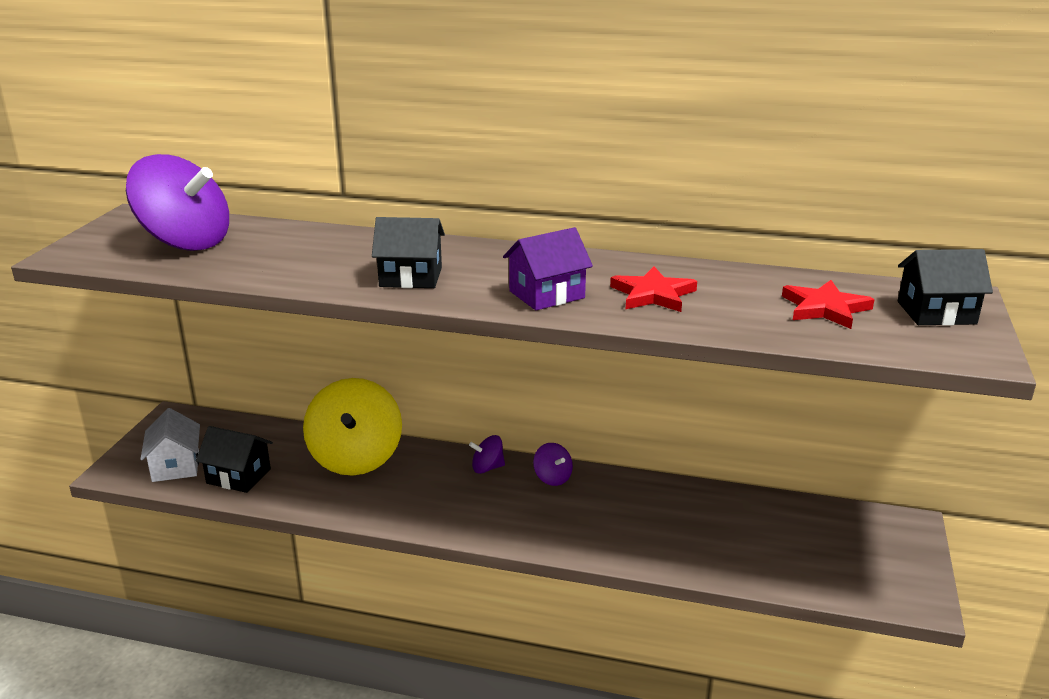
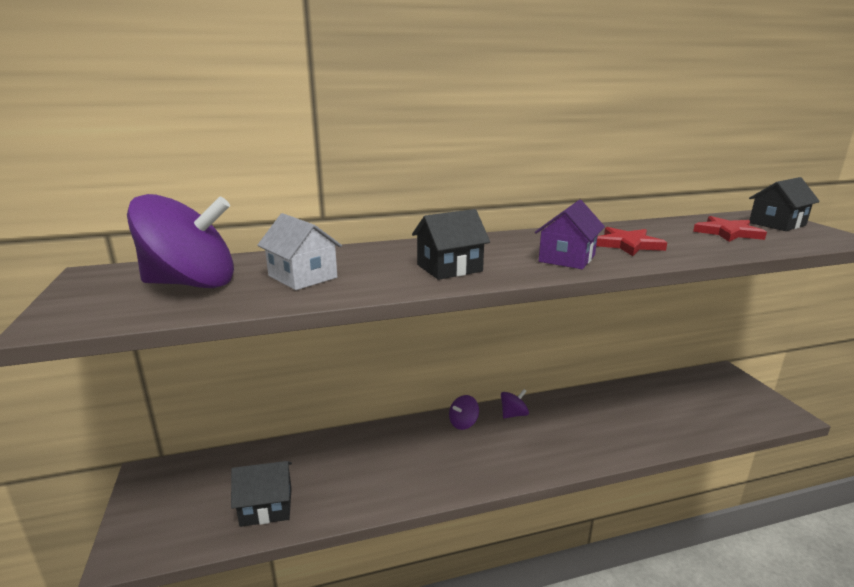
camera: 30 degrees left, 5 degrees down
(176, 466) = (191, 521): white house -> white house (302, 277)
(355, 458) = (357, 451): yellow spinning top -> none
(552, 478) = (513, 414): purple spinning top -> purple spinning top turned 60 degrees counterclockwise

